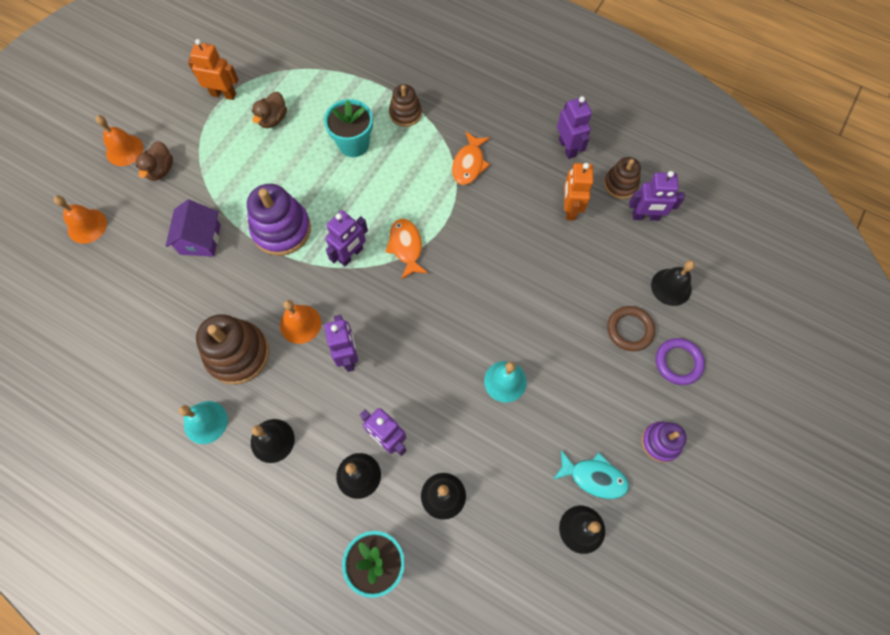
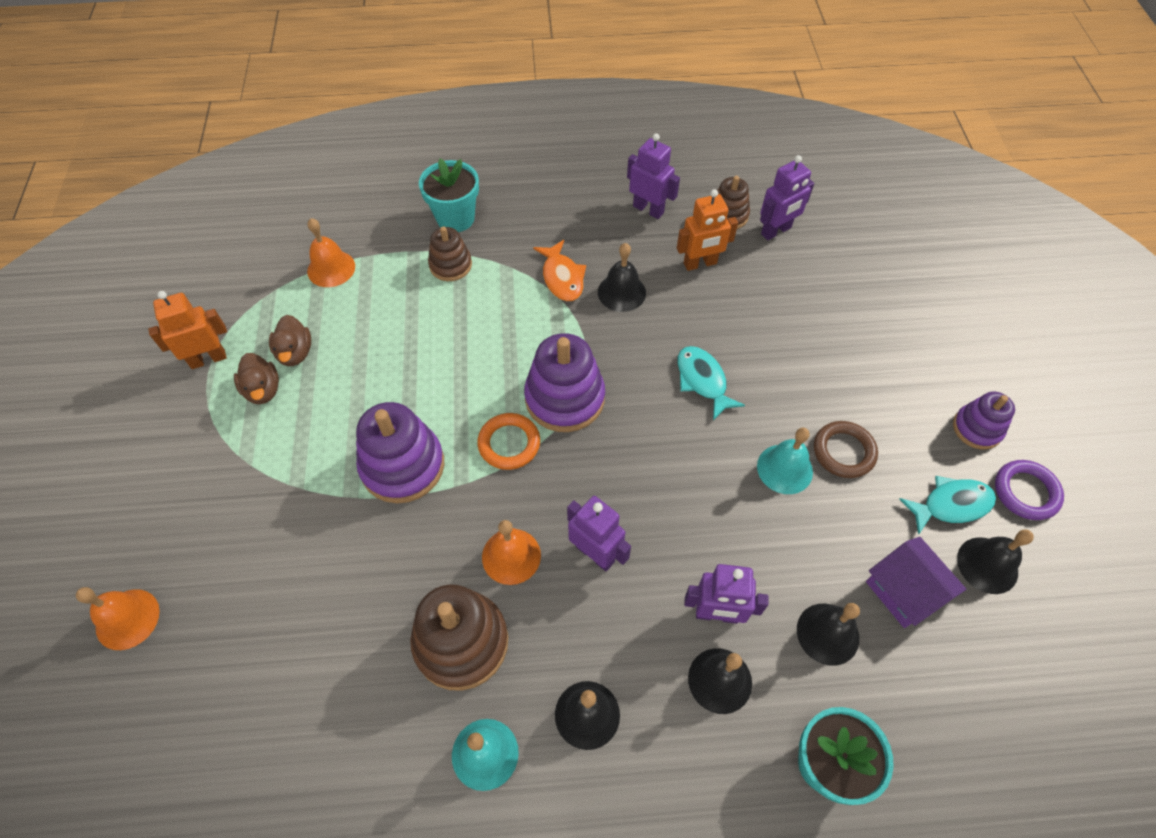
camera: 35 degrees left, 10 degrees down
(124, 150) = (115, 495): orange bell -> orange bell (331, 268)
(160, 170) = (186, 489): brown duck -> brown duck (263, 390)
(200, 239) = (305, 539): purple house -> purple house (904, 591)
(351, 255) = (509, 443): purple robot -> orange ring
(354, 144) = (416, 326): turquoise flower pot -> turquoise flower pot (455, 218)
(406, 247) = (564, 398): orange fish -> purple stacking toy
(502, 290) = (702, 381): none -> turquoise fish
(570, 209) = (700, 264): orange robot -> orange robot turned 75 degrees counterclockwise
(629, 329) = (855, 342): brown ring -> brown ring (843, 452)
(671, 287) = (855, 280): black bell -> black bell (621, 292)
(678, 362) = (924, 344): purple ring -> purple ring (1025, 492)

